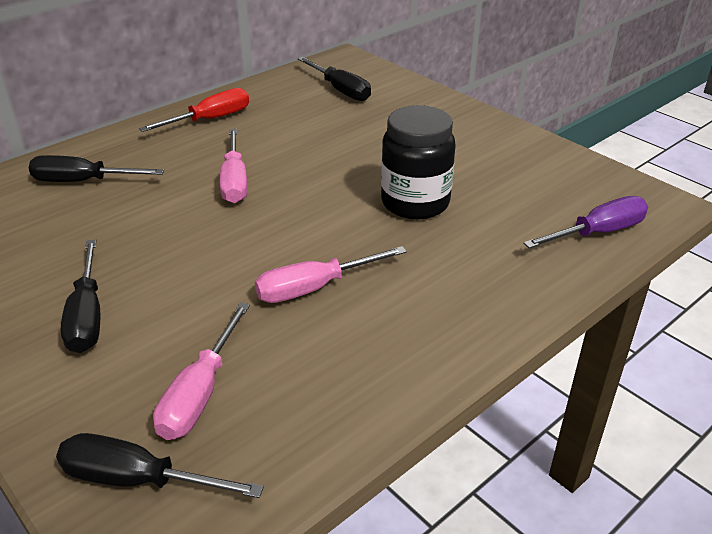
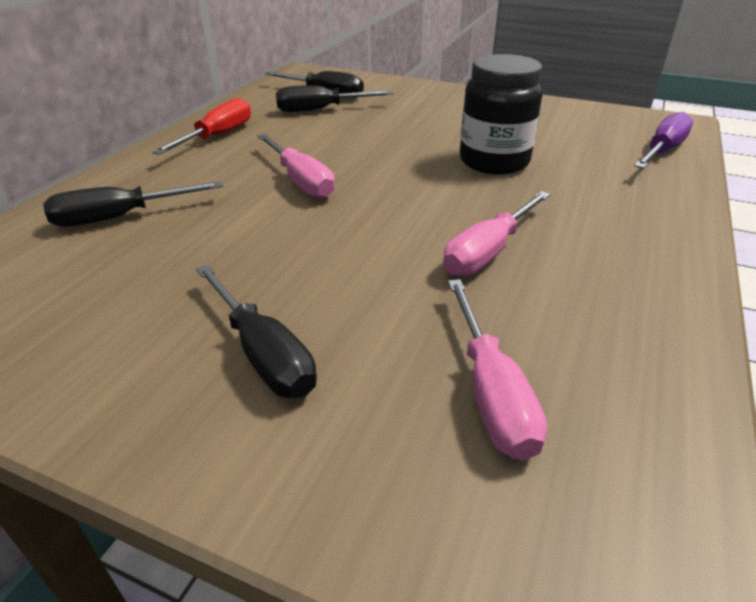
camera: 25 degrees left, 0 degrees up
(137, 480) = (532, 528): black screwdriver -> black screwdriver (320, 110)

